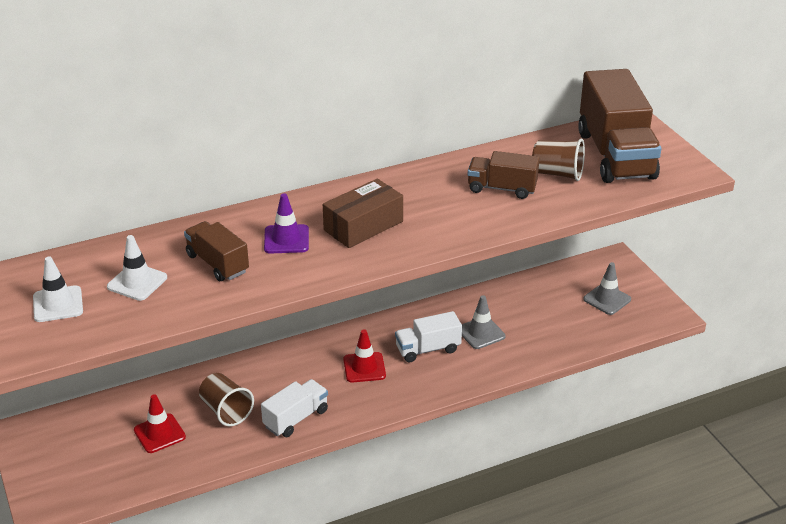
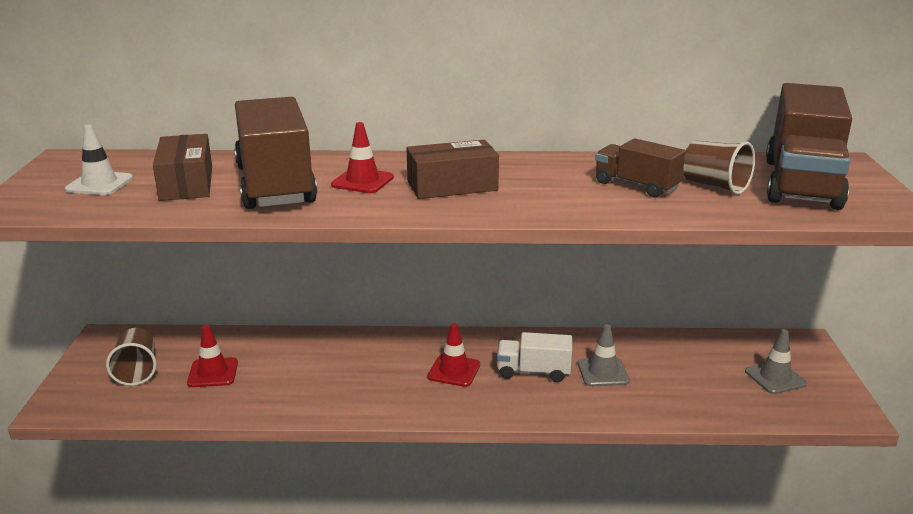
camera: 25 degrees right, 10 degrees down
(137, 282) = (187, 183): white traffic cone -> brown box
(217, 263) = (275, 185): brown truck -> brown truck, size x1.89
(226, 411) = (289, 371): brown cup -> brown cup (137, 371)
(286, 239) = (362, 181): purple traffic cone -> red traffic cone
(296, 418) = (349, 397): white truck -> none

